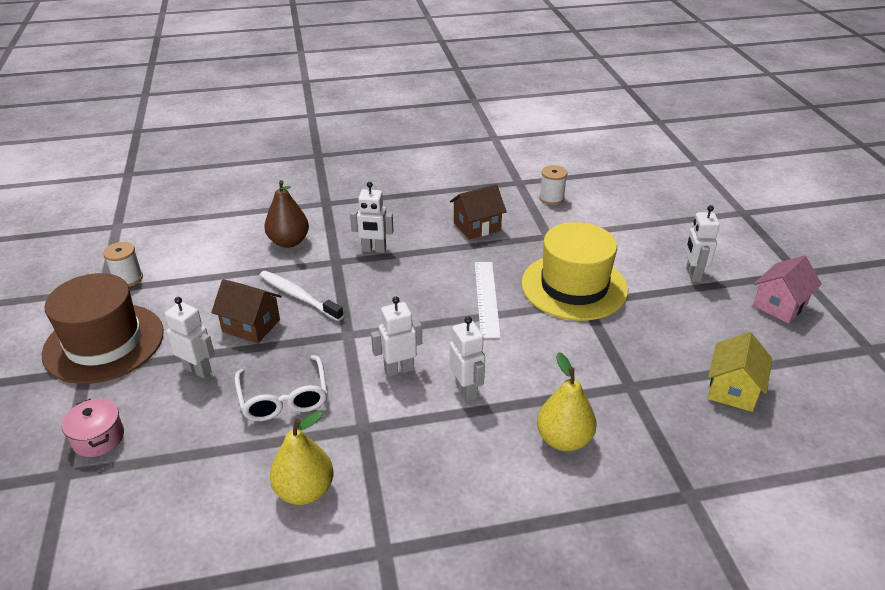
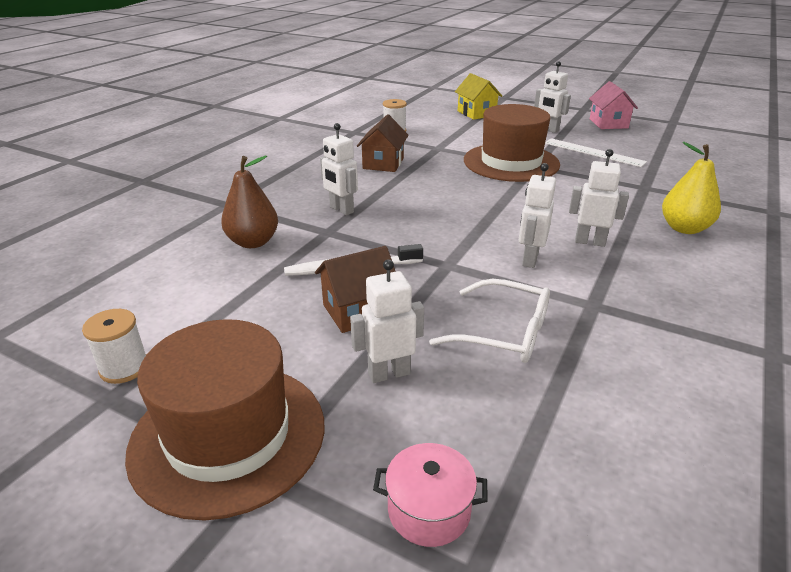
camera: 50 degrees left, 5 degrees down
(304, 491) = (661, 370): yellow pear -> none
(374, 250) = (341, 210): white robot -> white robot turned 90 degrees clockwise
(486, 298) = (481, 193): white ruler -> white ruler (593, 152)
(574, 286) = (511, 162): yellow hat -> brown hat
(733, 389) = (677, 163): yellow house -> yellow house (476, 113)

